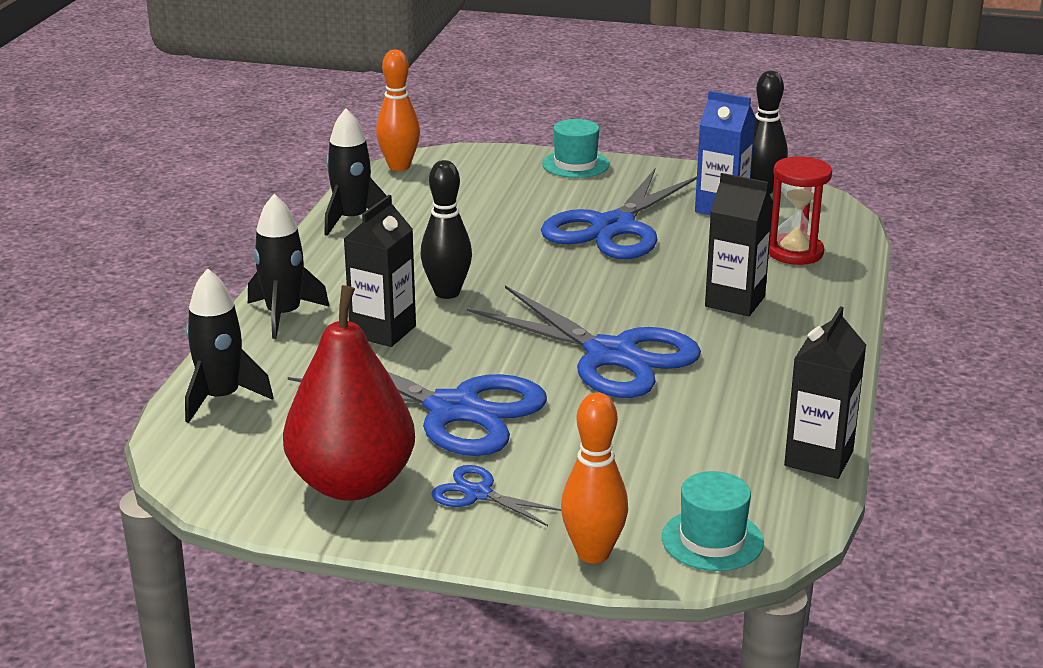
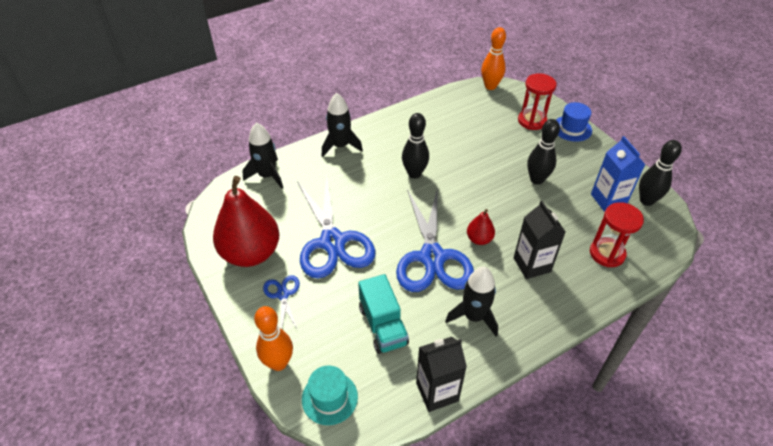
camera: 45 degrees right, 20 degrees up
(352, 219) = (431, 107): black rocket -> black rocket (474, 316)
(383, 331) = (363, 179): black carton -> none
(513, 177) = (532, 121): none -> red hourglass
(575, 164) = (572, 128): turquoise hat -> blue hat
(613, 227) = (537, 179): blue scissors -> black bowling pin
(638, 311) = (479, 239): none -> red pear
(661, 444) = (383, 325): none -> turquoise truck

